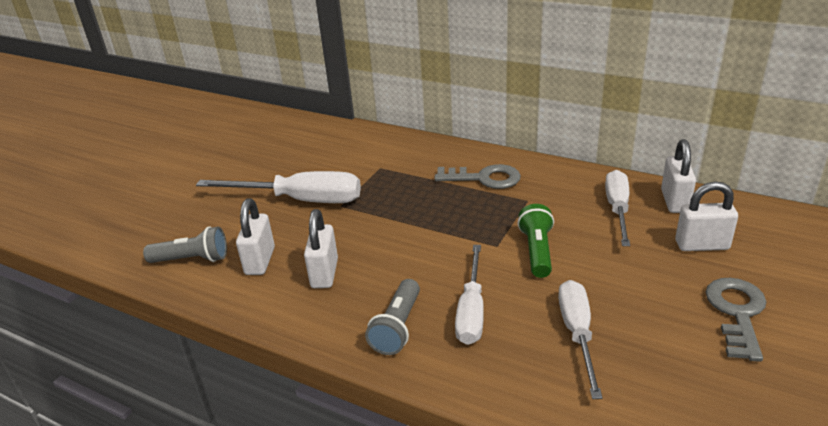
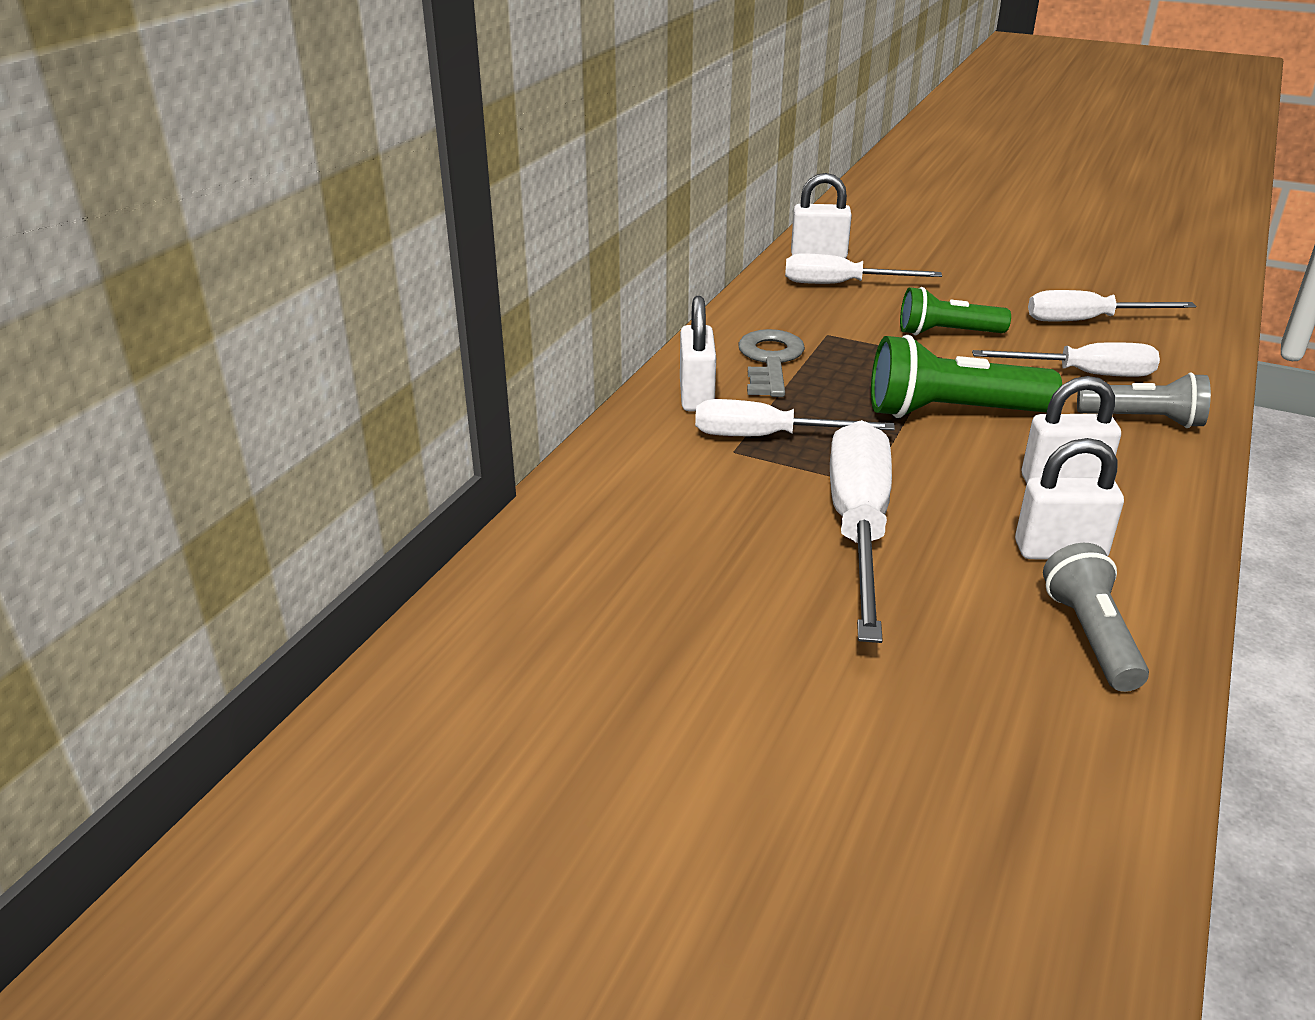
camera: 95 degrees left, 0 degrees up
(392, 176) = (767, 437): none -> white screwdriver
(415, 240) = (951, 412): none -> green flashlight
(701, 245) = (905, 253): white padlock -> white padlock (696, 396)
(737, 313) = (1013, 253): grey key -> none

